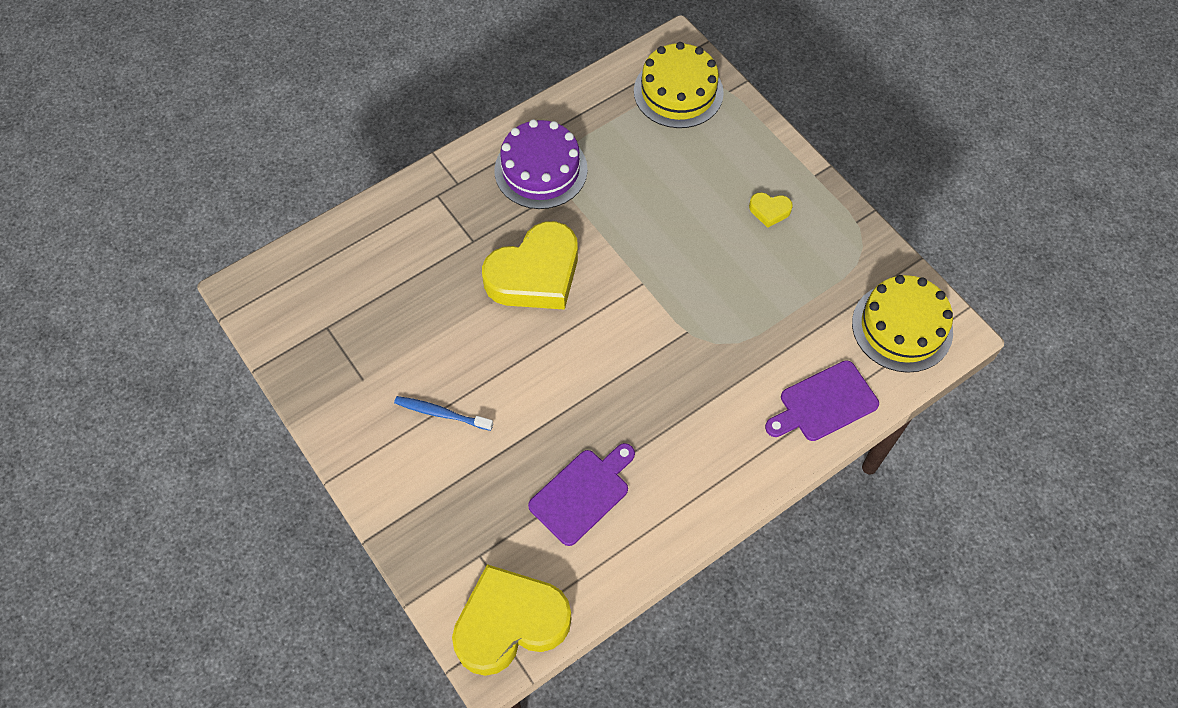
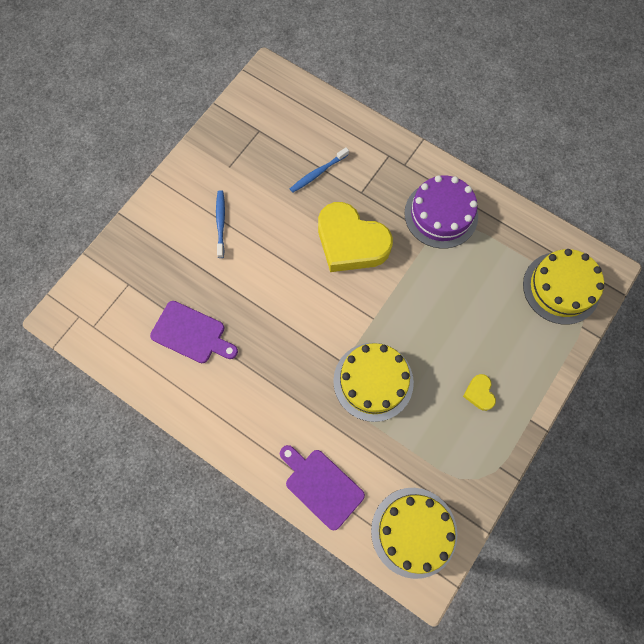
camera: 70 degrees right, 10 degrees up
(423, 279) = (318, 173): none -> blue toothbrush
(510, 623) = (87, 319): yellow heart -> none
(719, 309) = (373, 381): none -> yellow cake

